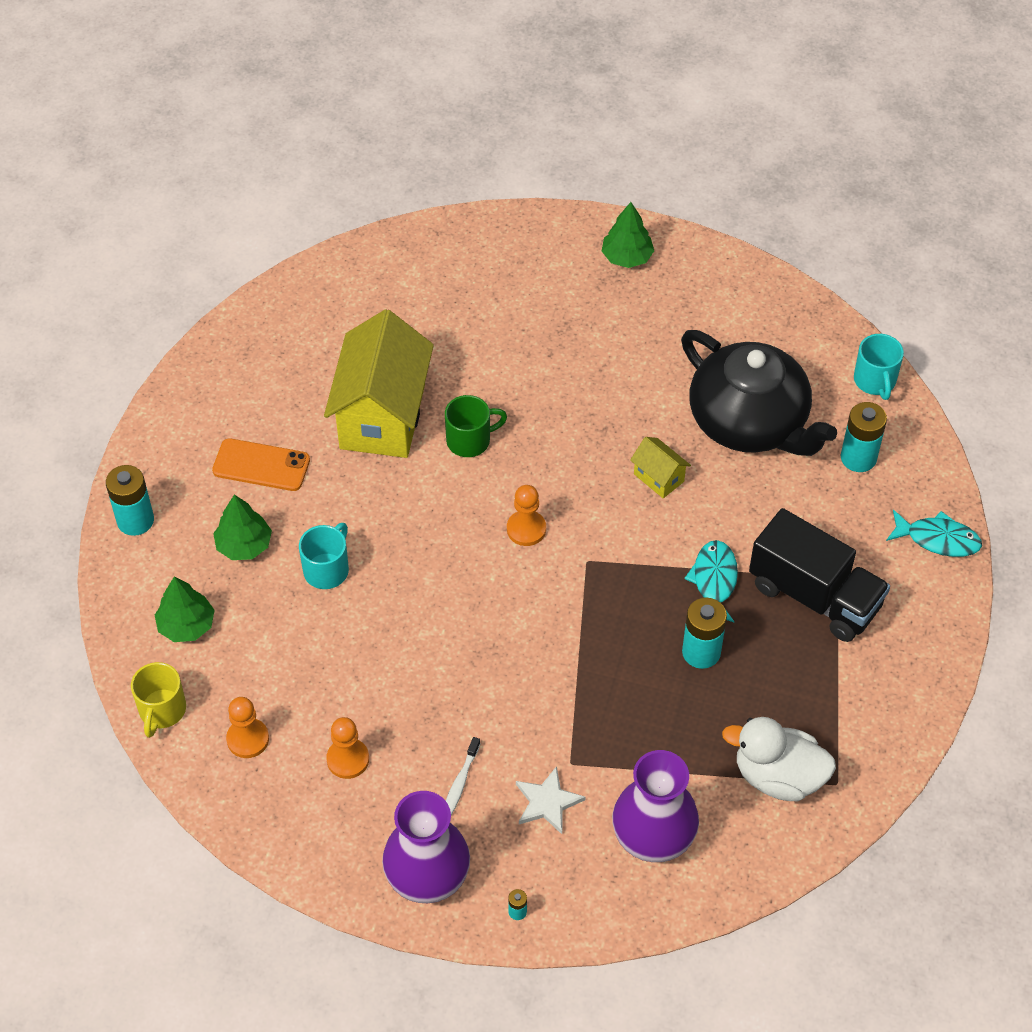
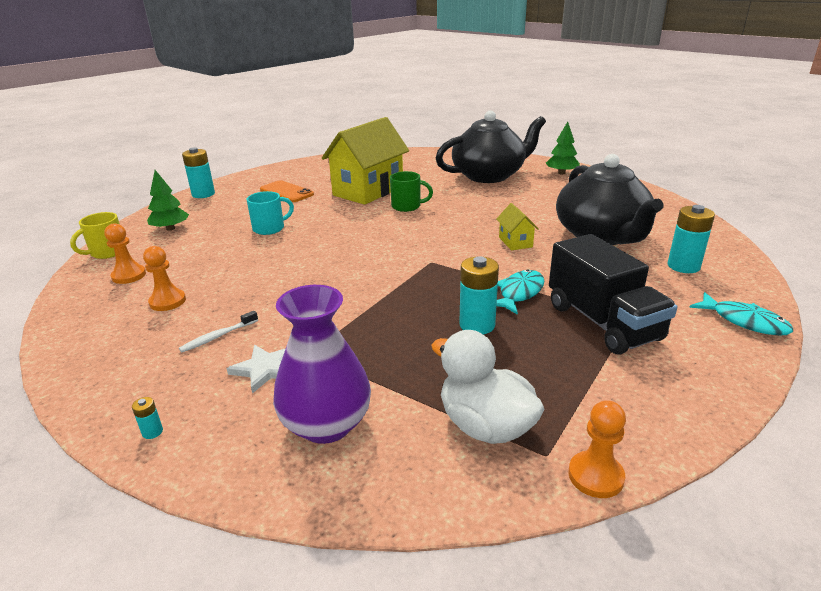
camera: 30 degrees right, 25 degrees down
(244, 545) = (240, 211): green tree -> none
(427, 875) = (125, 379): purple vase -> none
(526, 529) = (404, 241): orange pawn -> orange pawn (595, 476)
(528, 302) = (489, 175): none -> black teapot
(875, 381) = (715, 239): turquoise mug -> none

